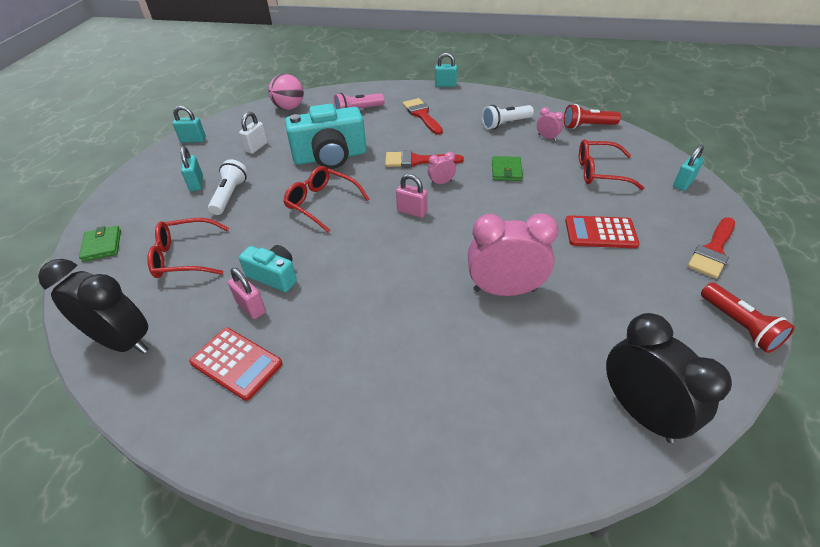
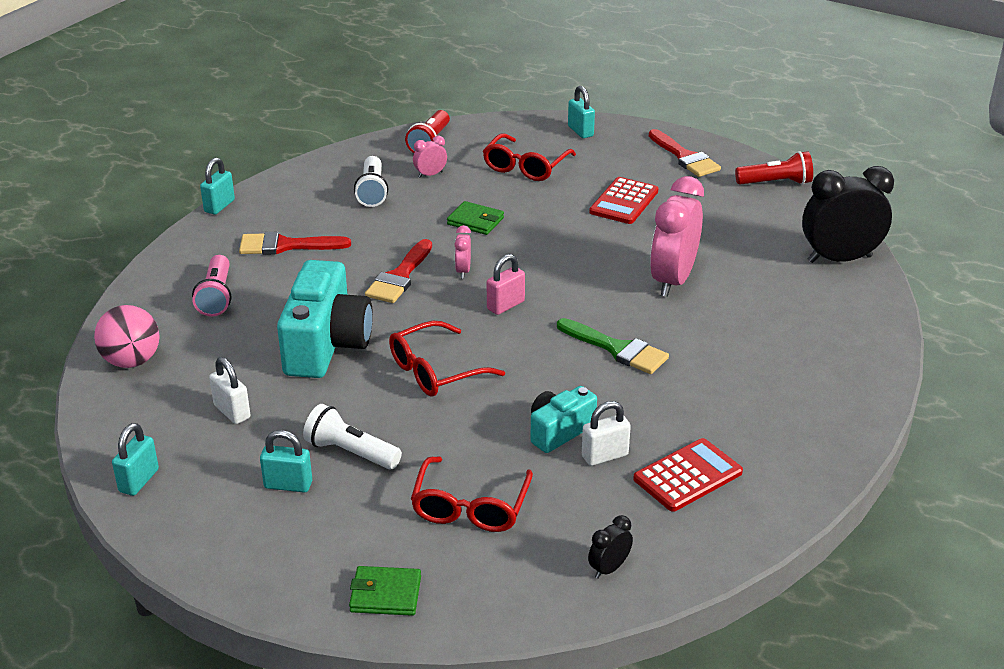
camera: 70 degrees left, 10 degrees down
(123, 342) = (609, 568): black clock -> black clock, size x0.44
(251, 307) = (604, 456): pink padlock -> white padlock
(388, 281) = (617, 349): none -> green brush

